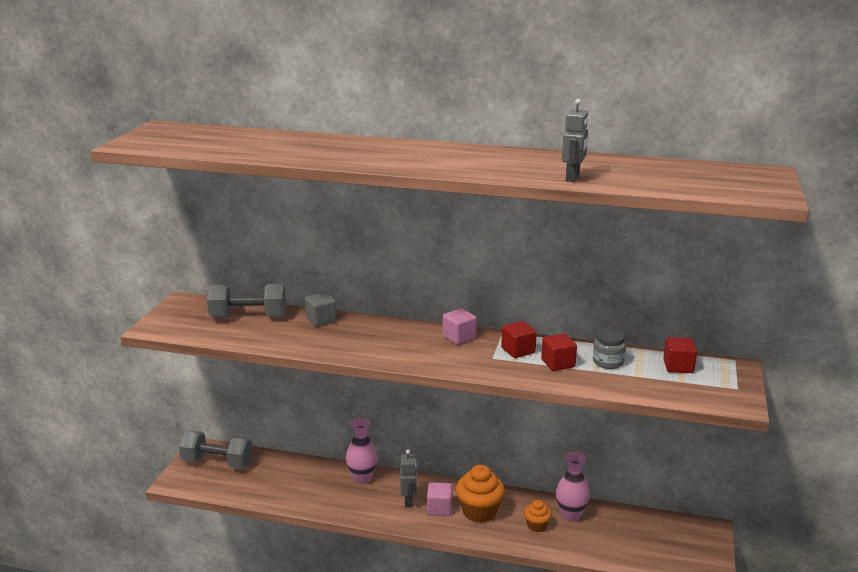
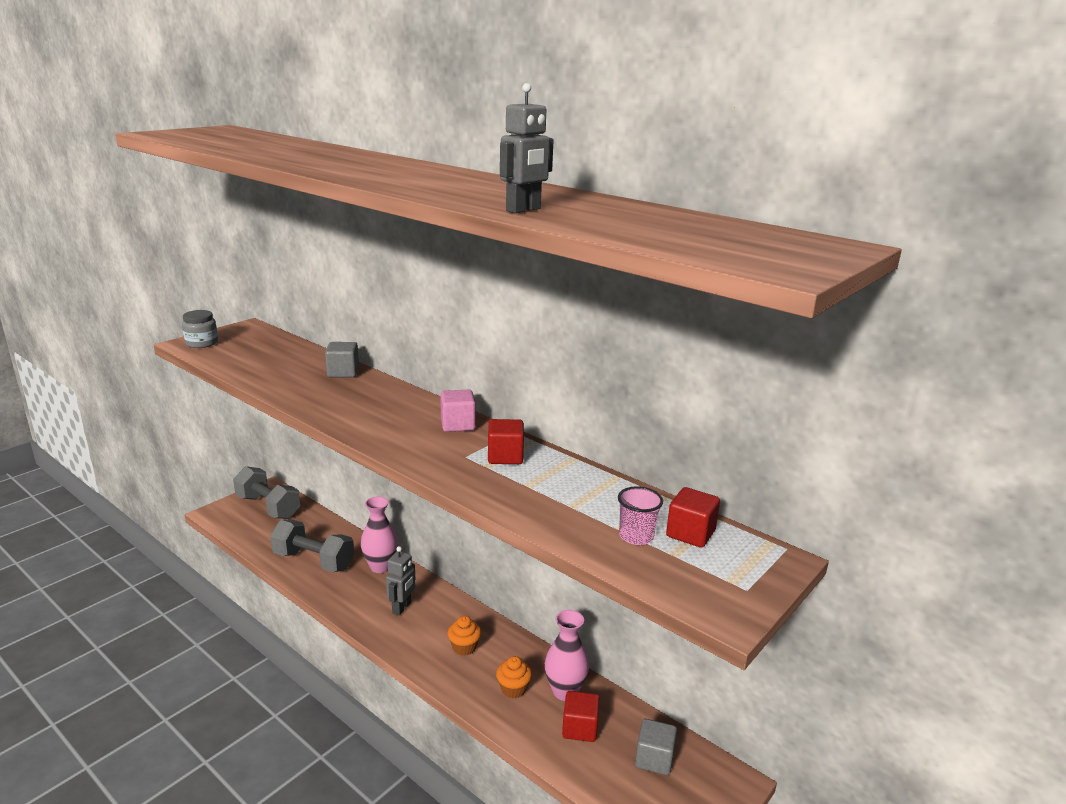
camera: 25 degrees right, 0 degrees up
(248, 317) = (282, 353): grey dumbbell -> grey dumbbell (313, 561)
(439, 508) = (425, 627): pink cube -> none
(479, 512) = (464, 647): orange cupcake -> orange cupcake, size x0.55
(558, 363) = (534, 484): red cube -> red cube (580, 728)
(608, 362) = (600, 500): grey jar -> grey jar (202, 343)
(651, 377) = (636, 536): none -> pink cup
(657, 534) = (654, 759): none -> grey cube

